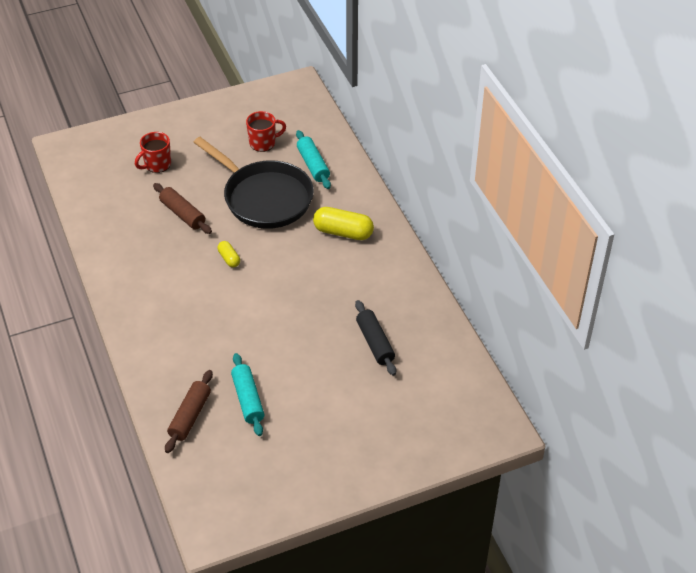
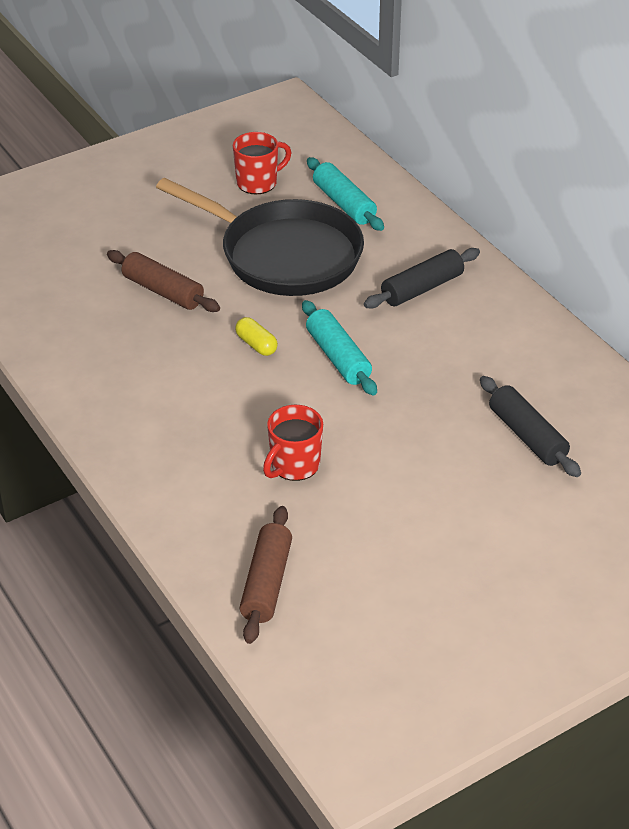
camera: 10 degrees left, 5 degrees down
(157, 164) = (101, 228): red mug -> red mug (294, 465)
(248, 399) = (354, 545): turquoise rolling pin -> turquoise rolling pin (338, 357)
(343, 232) = (422, 288): yellow capsule -> black rolling pin

